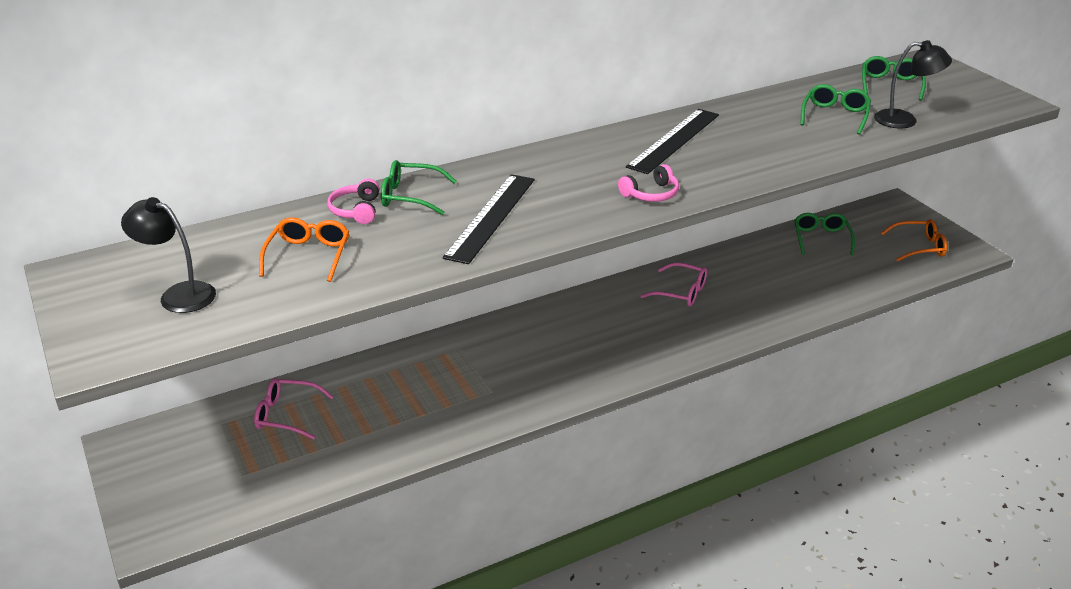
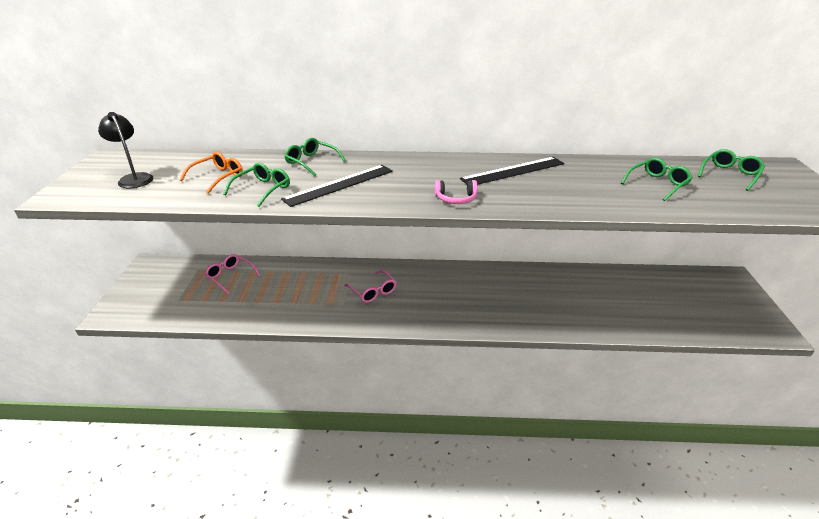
camera: 30 degrees right, 0 degrees up
(356, 210) = (274, 162): pink headphones -> none
(681, 292) = (514, 285): pink glasses -> pink glasses (373, 291)
(821, 238) = (649, 283): green glasses -> green glasses (263, 189)
(904, 120) = (717, 201): black lamp -> none
(919, 247) = (729, 313): orange glasses -> none

